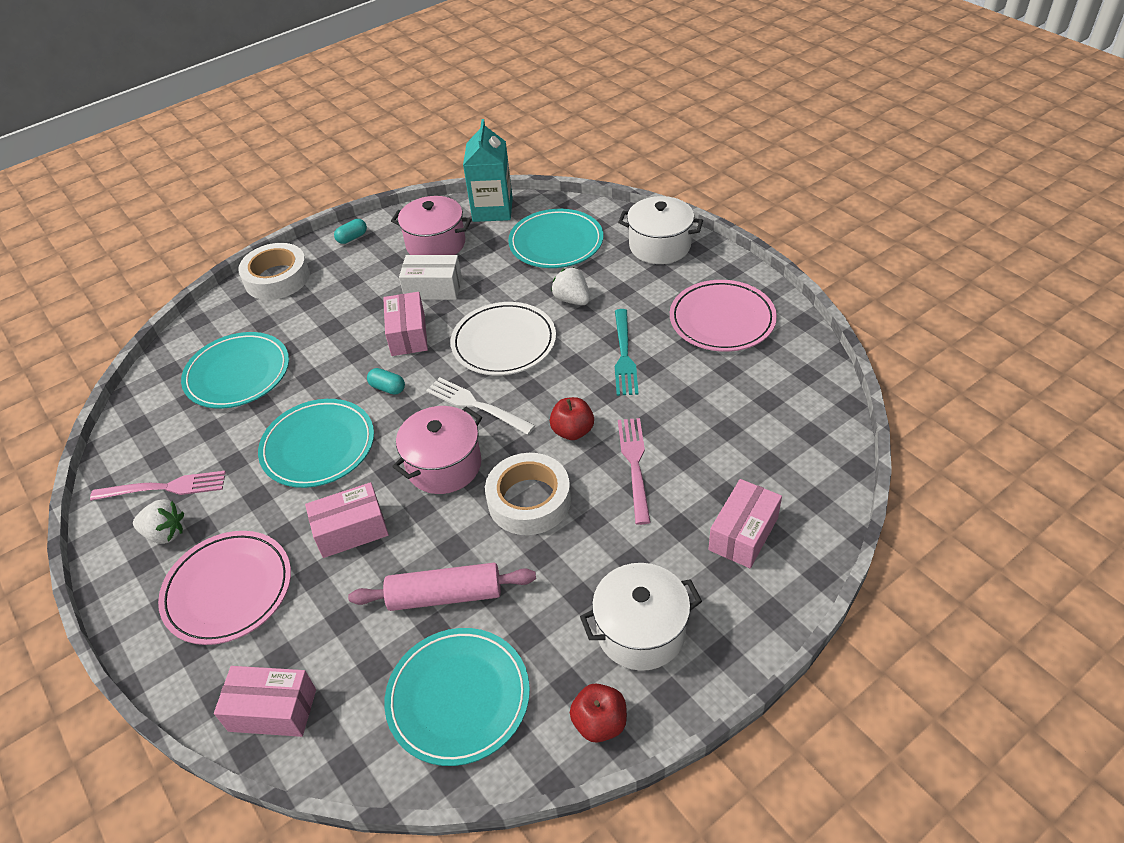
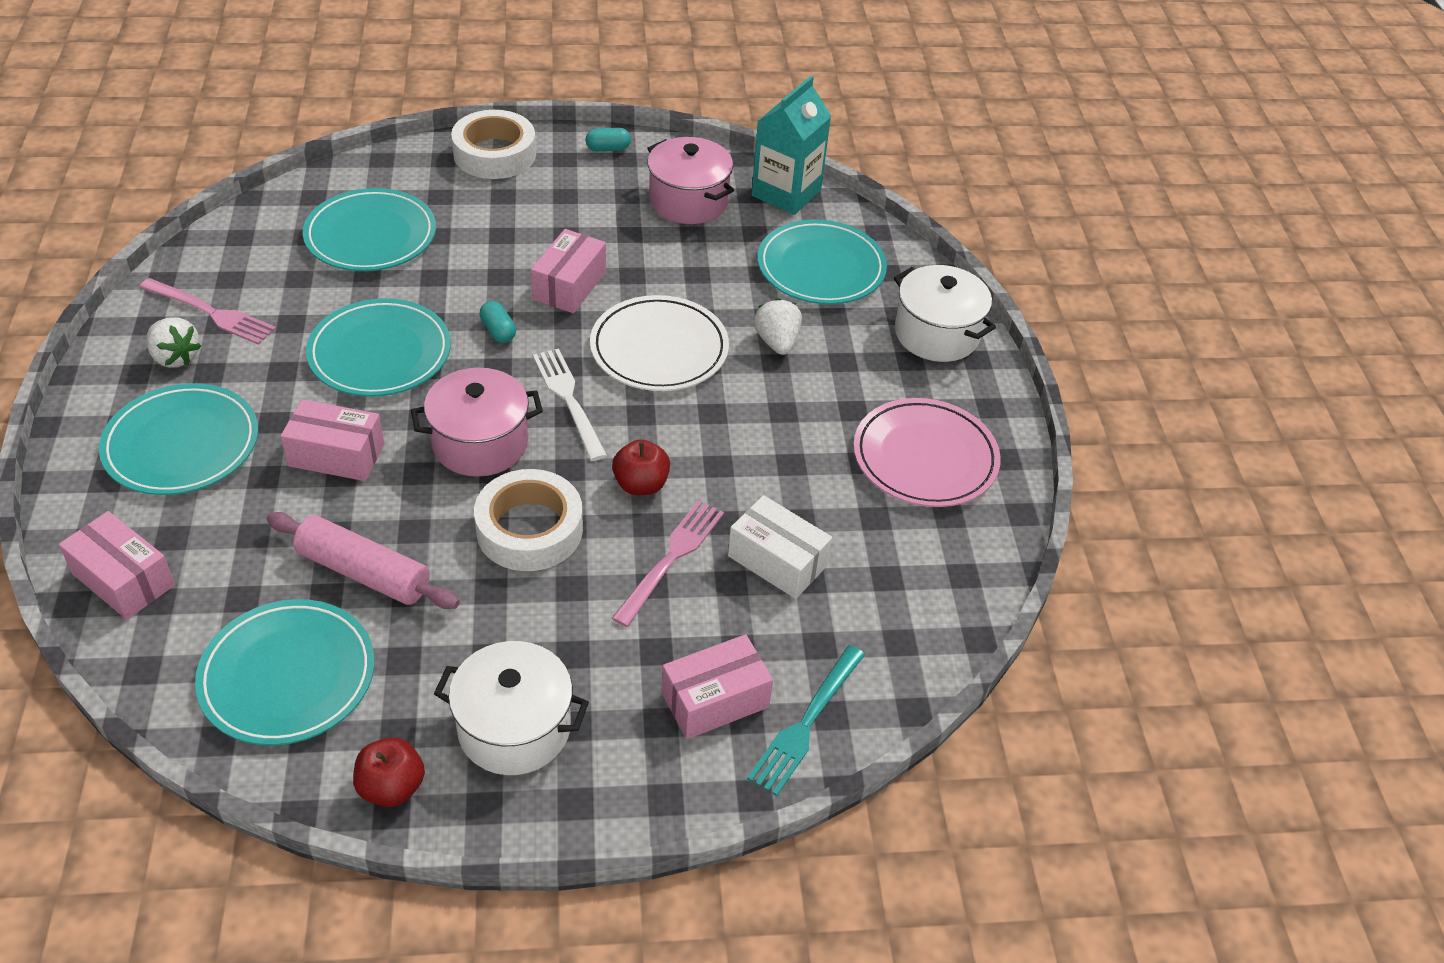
camera: 25 degrees right, 0 degrees up
(228, 590) = (182, 444): pink plate -> turquoise plate
(433, 288) = (641, 249): white box -> white box (777, 561)
(624, 356) = (774, 436): turquoise fork -> turquoise fork (806, 724)

